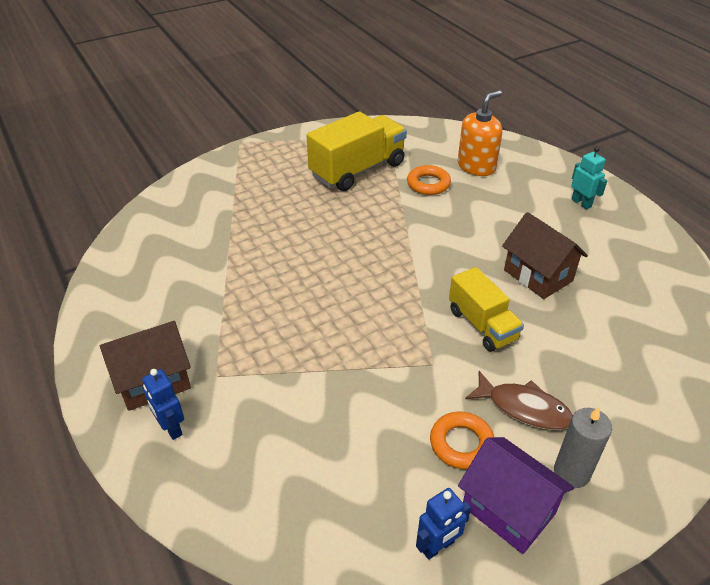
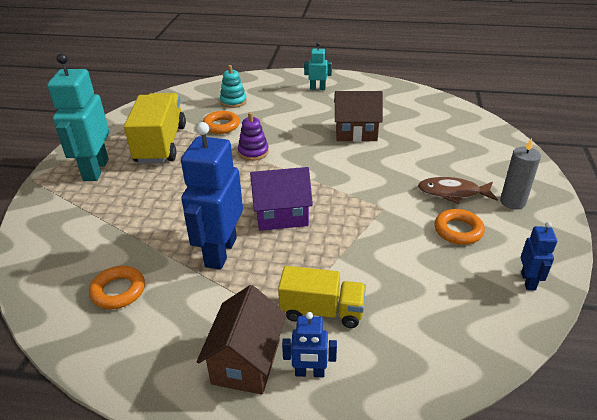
camera: 50 degrees left, 5 degrees down
(167, 266) = (118, 291): none -> orange ring
(259, 291) = (220, 252): none -> blue robot
(285, 161) = (95, 170): none -> turquoise robot
(413, 227) = (253, 152): none -> purple stacking toy
(476, 166) = (233, 101): orange soap dispenser -> turquoise stacking toy
(482, 325) = (372, 172): yellow truck -> yellow truck (322, 311)
(508, 510) = (521, 238): purple house -> purple house (281, 216)
(524, 408) = (452, 193): brown fish -> brown fish turned 150 degrees counterclockwise

